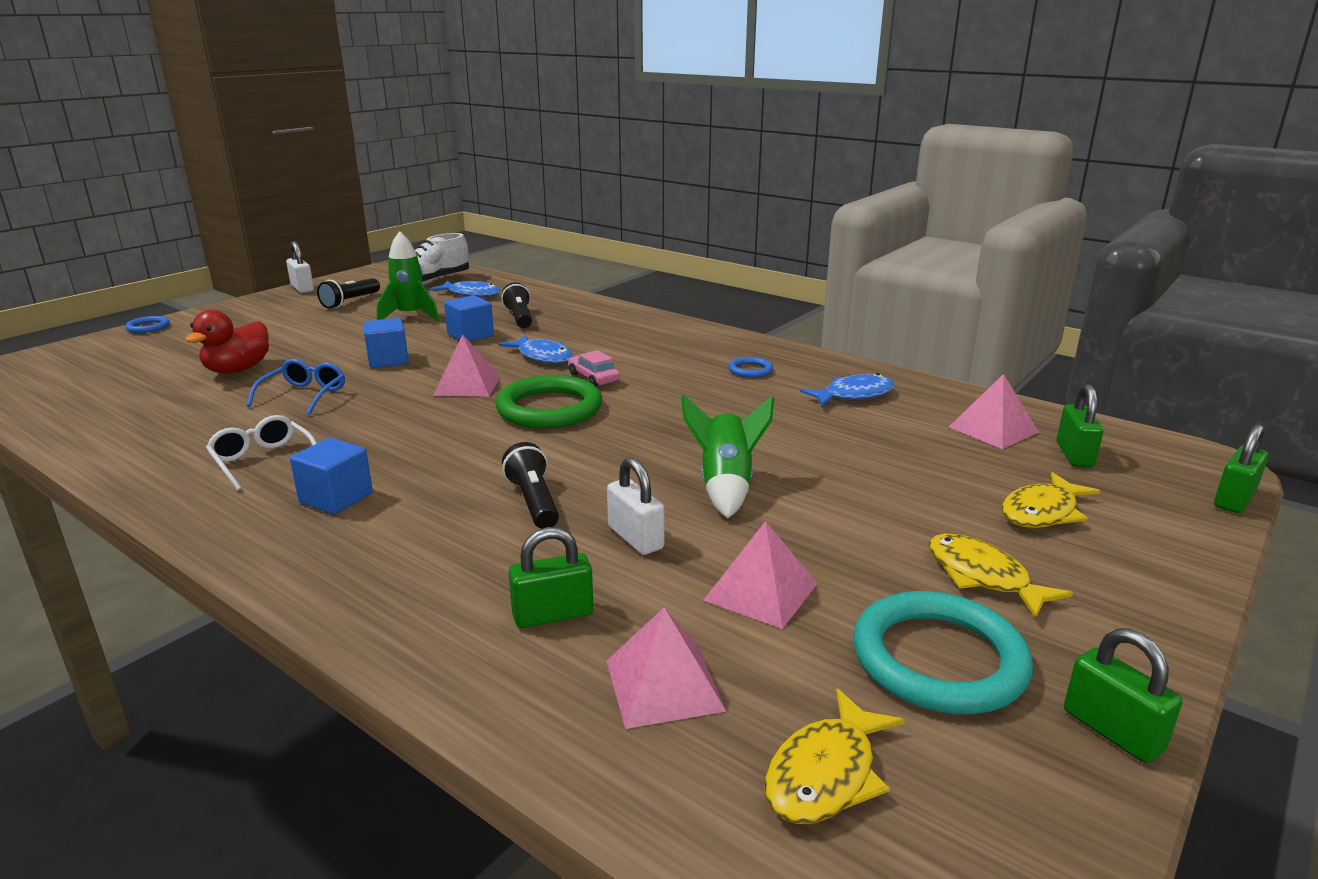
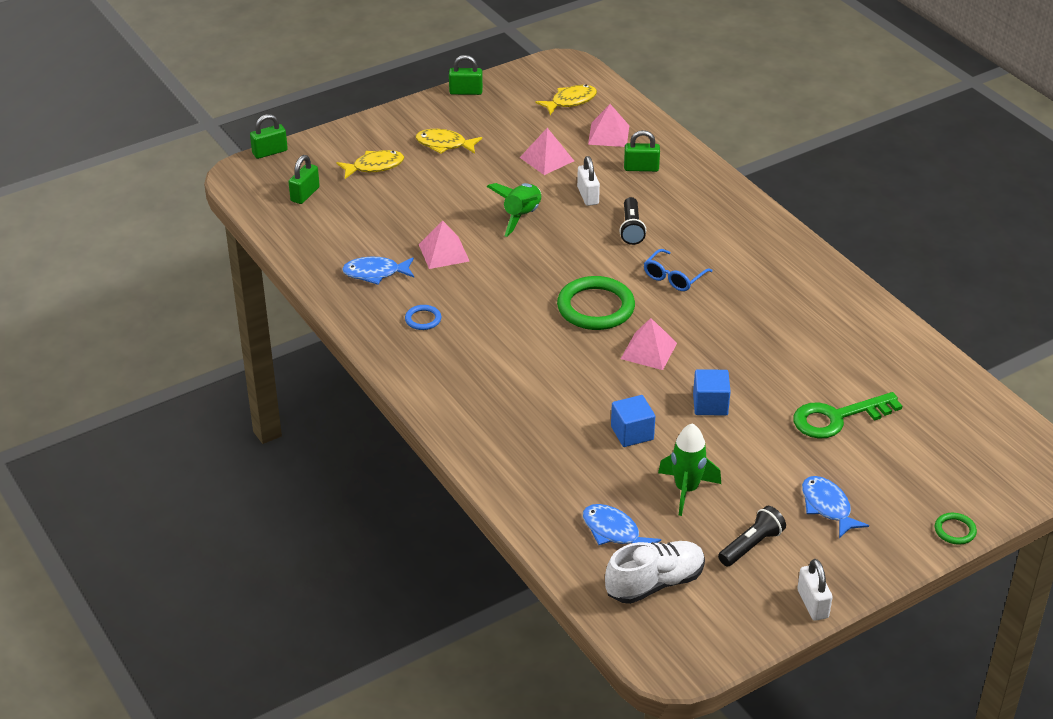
camera: 160 degrees left, 15 degrees up
(148, 327) = (955, 530): blue ring -> green ring
(238, 370) = (837, 418): red duck -> green key
(263, 461) = (789, 296): white glasses -> none
(304, 395) = (775, 365): blue glasses -> blue glasses (674, 277)
(336, 498) = (740, 255): blue cube -> none
(519, 318) = (577, 458): black flashlight -> none
(542, 357) = (578, 378): blue fish -> blue fish (827, 507)
(593, 378) = (549, 337): pink car -> none
(938, 659) = (499, 121): turquoise ring -> none
(983, 577) = (444, 144): yellow fish -> yellow fish turned 120 degrees clockwise
(993, 429) = (324, 222): pink pyramid -> pink pyramid (444, 252)
(1112, 731) = (466, 92): green padlock -> green padlock turned 75 degrees counterclockwise

